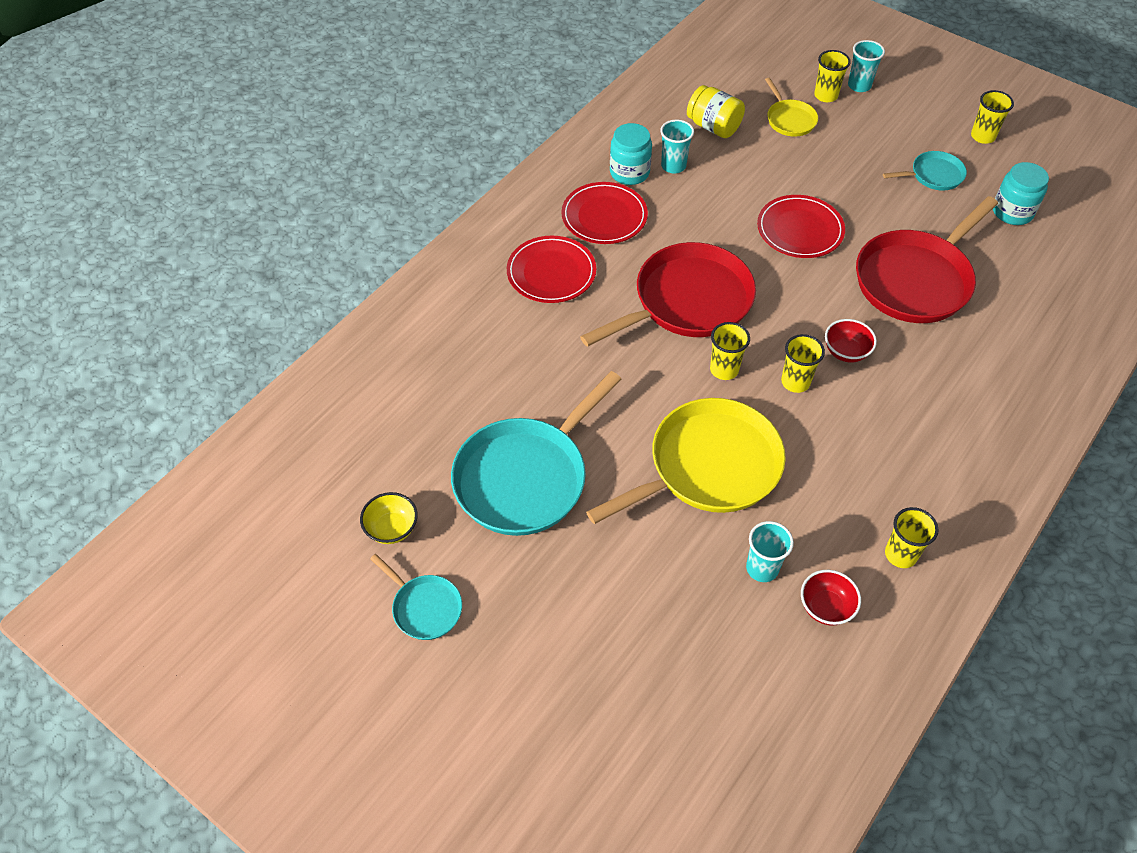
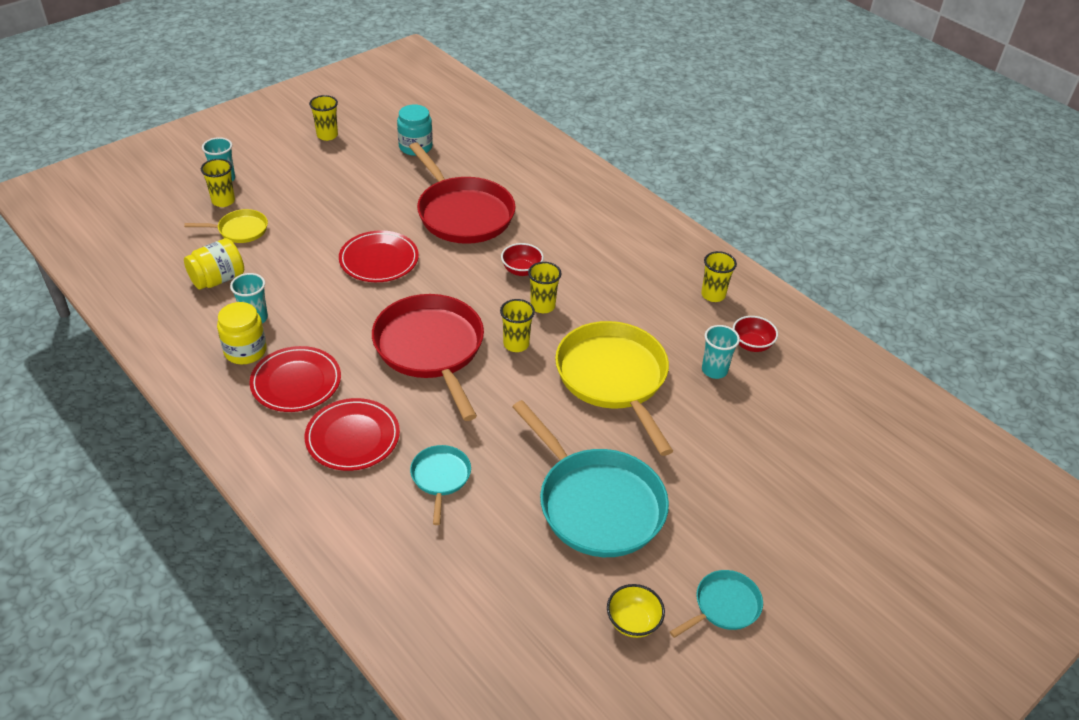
camera: 80 degrees left, 10 degrees down
(629, 172) = (245, 351): turquoise jar -> yellow jar
(933, 175) = (356, 172): turquoise pan -> turquoise pan (440, 478)

